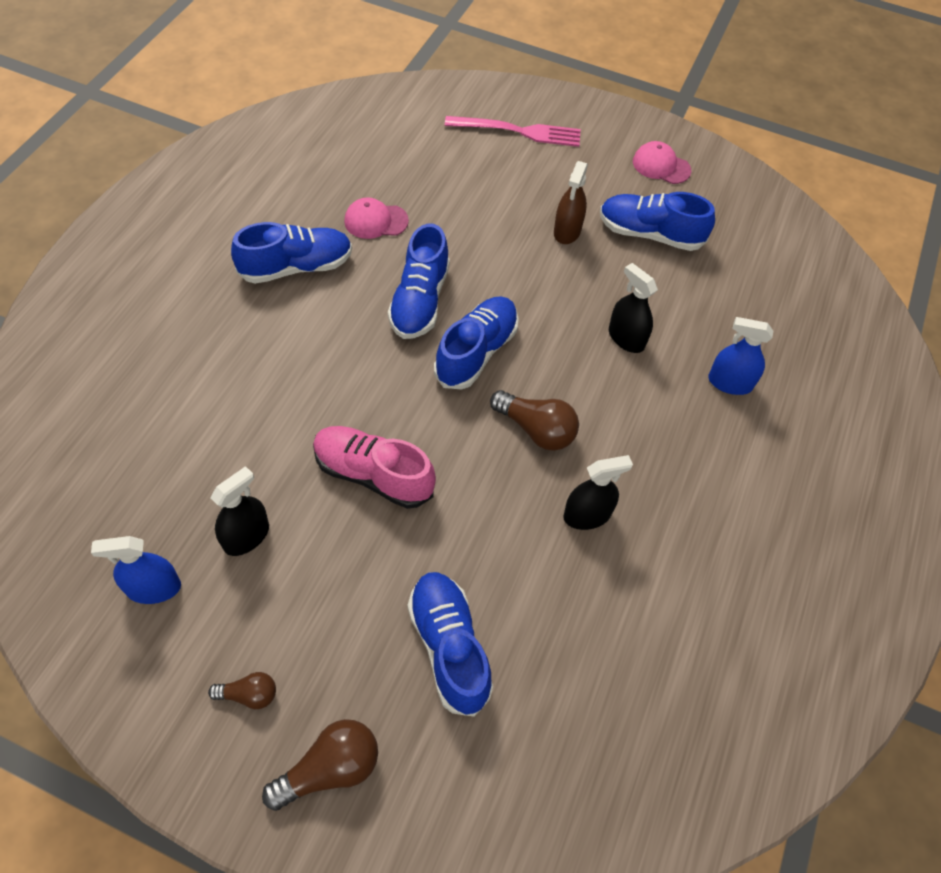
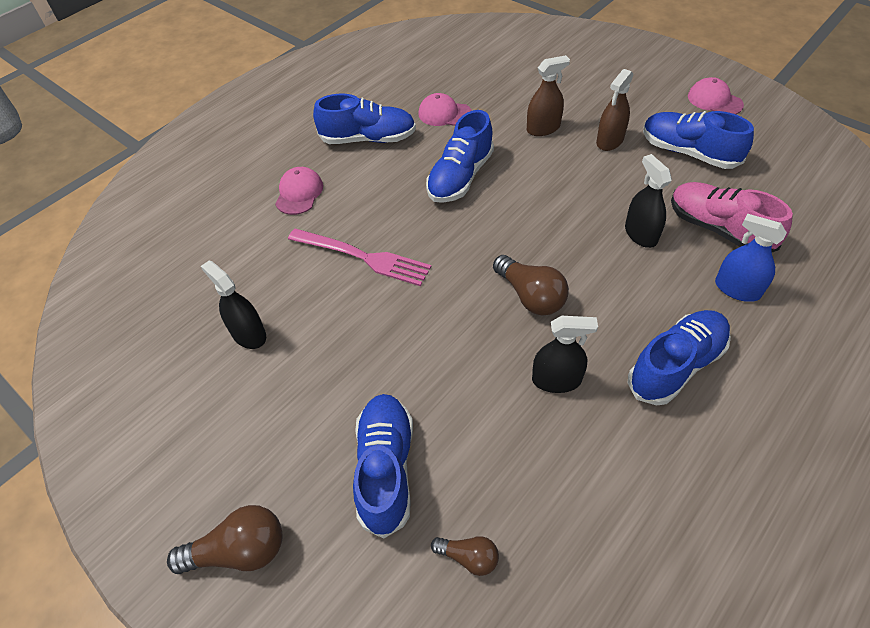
camera: 25 degrees right, 5 degrees down
(154, 588) = (161, 359): blue spray bottle -> none
(238, 352) = (299, 193): none -> pink cap
(246, 536) = (249, 334): black spray bottle -> black spray bottle turned 105 degrees counterclockwise
(249, 694) = (198, 465): brown light bulb -> brown light bulb (469, 557)
(373, 475) = (372, 306): pink shoe -> pink shoe (719, 229)
(476, 352) = (496, 224): blue shoe -> blue shoe (675, 365)
(492, 225) = (543, 128): none -> brown spray bottle
(519, 131) = (590, 62): pink fork -> pink fork (364, 257)

